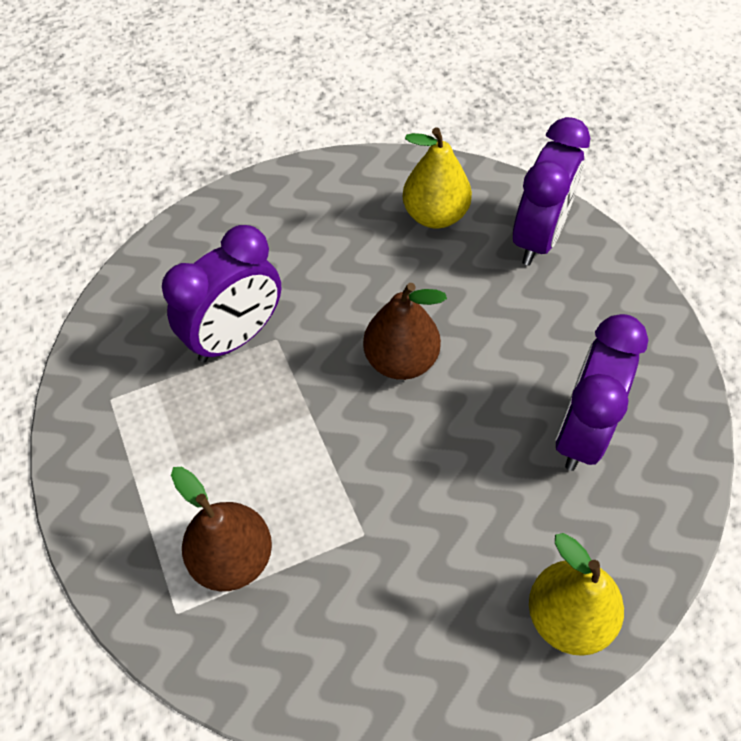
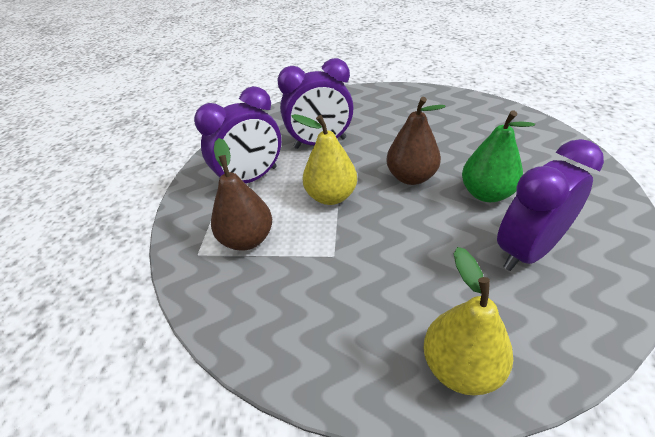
camera: 30 degrees right, 15 degrees down
(435, 215) = (470, 119): yellow pear -> yellow pear (331, 196)
(506, 356) = (486, 194): none -> green pear
(538, 237) = (538, 143): purple clock -> purple clock (251, 179)

